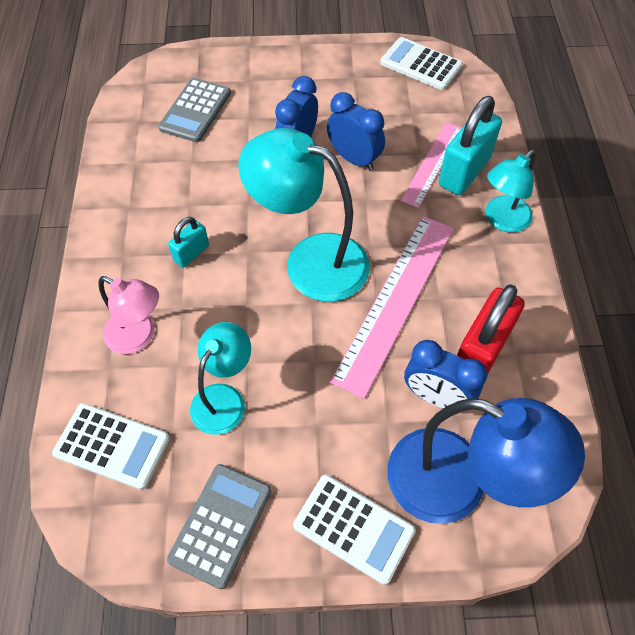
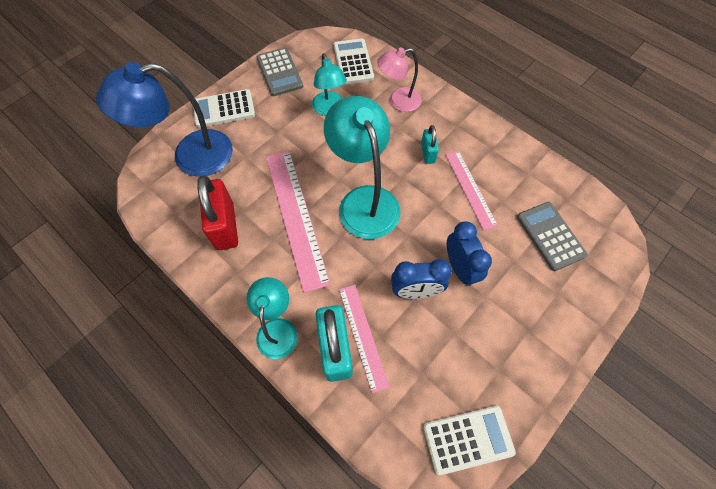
camera: 135 degrees right, 5 degrees up
(112, 446) = (353, 62): white calculator -> white calculator turned 105 degrees clockwise
(202, 191) = (470, 188): none -> pink ruler
(310, 261) = (364, 200): turquoise lamp -> turquoise lamp turned 90 degrees counterclockwise
(436, 397) = (231, 185): blue clock -> none

